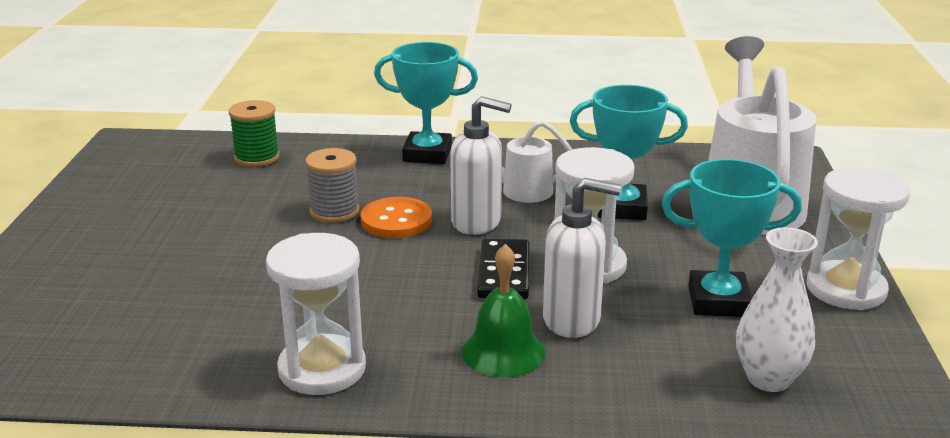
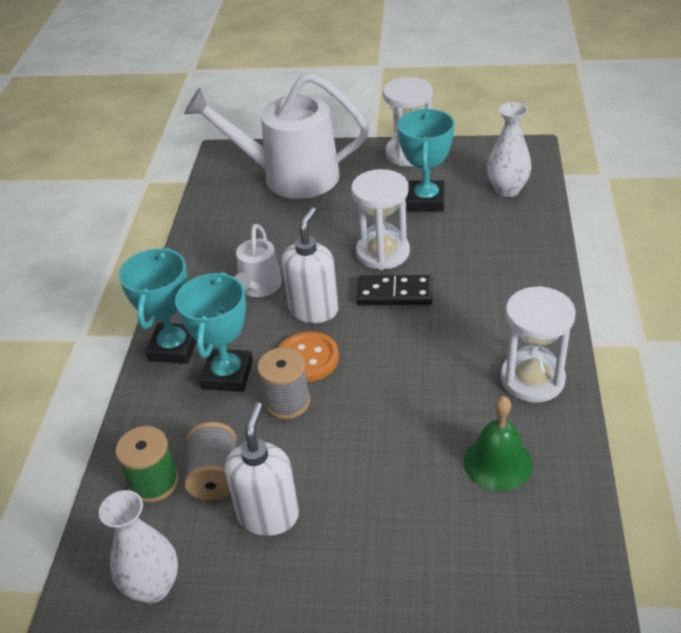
camera: 85 degrees left, 15 degrees up
(148, 165) = (153, 587): none -> white vase
(252, 182) = (215, 476): none -> grey spool
(503, 351) = (496, 291): green bell -> green bell (498, 462)
(572, 320) = (455, 261): white soap dispenser -> white soap dispenser (268, 515)
(622, 208) = (295, 234): turquoise trophy -> turquoise trophy (228, 375)

